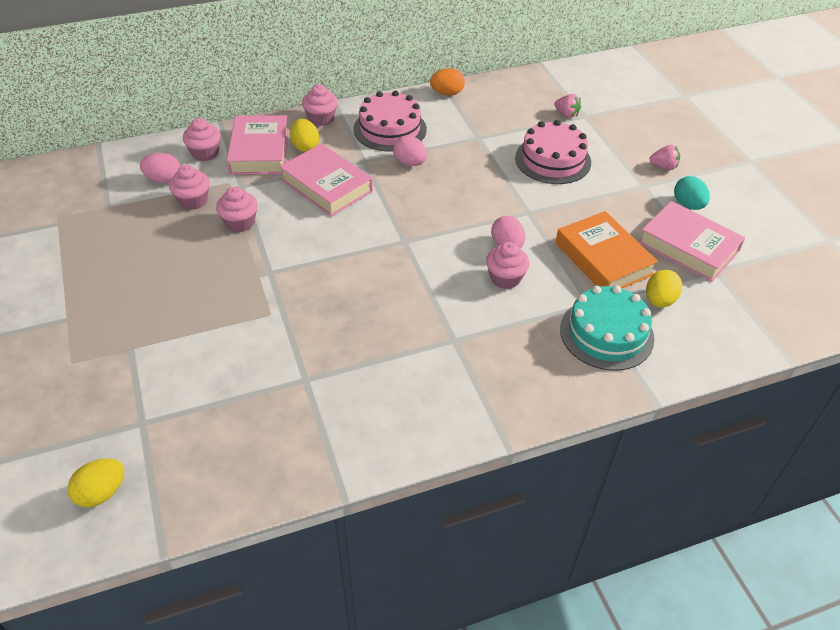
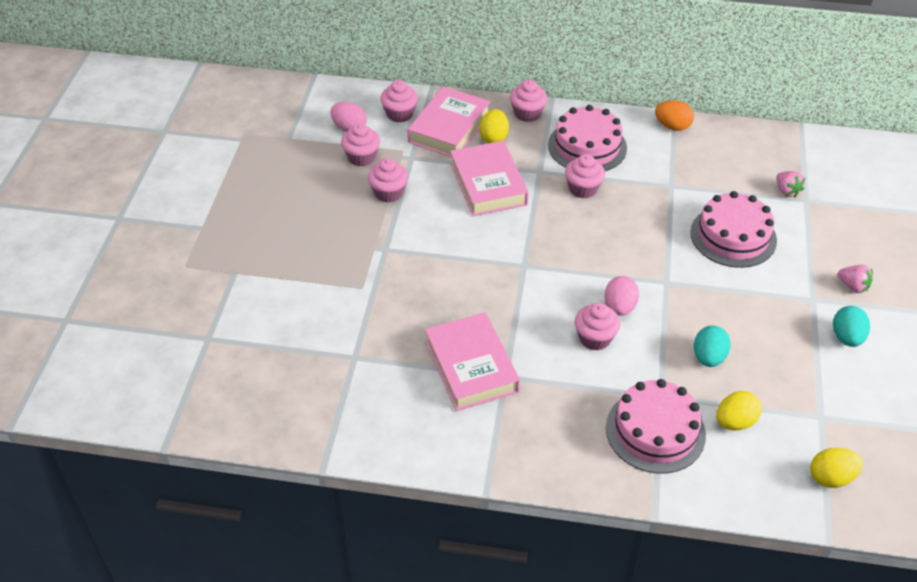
camera: 30 degrees right, 0 degrees up
(102, 493) = (148, 381): yellow egg -> yellow egg (831, 478)
(410, 163) = (583, 189): pink egg -> pink cupcake
(603, 258) = (708, 357): orange book -> turquoise egg
(606, 333) = (655, 431): turquoise cake -> pink cake
(688, 247) = (811, 381): pink book -> pink book (471, 367)

